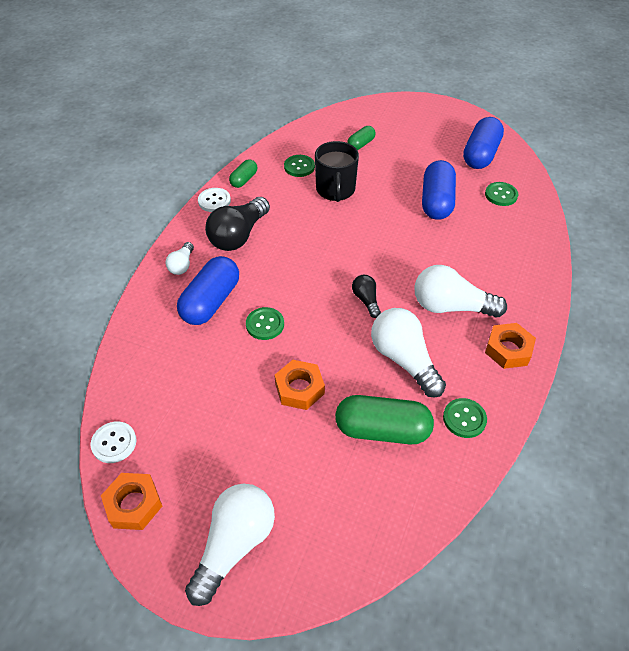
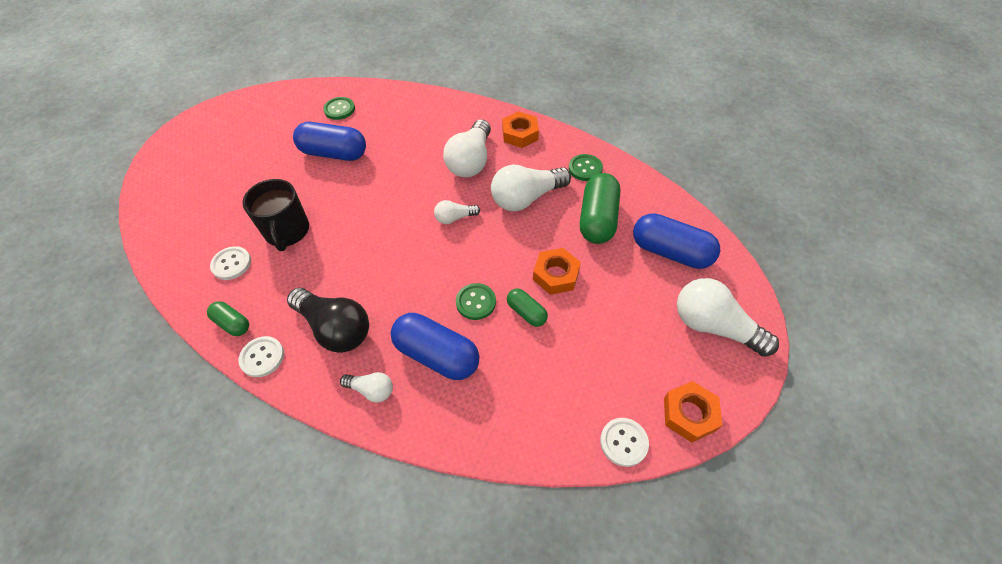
camera: 85 degrees left, 5 degrees up
(299, 167) = (231, 264): green button -> white button
(335, 190) = (287, 231): black mug -> black mug turned 75 degrees clockwise
(361, 144) = (215, 203): green capsule -> green capsule (526, 312)
(366, 300) = (454, 218): black light bulb -> white light bulb
(480, 155) = (276, 114): blue capsule -> blue capsule (670, 252)

